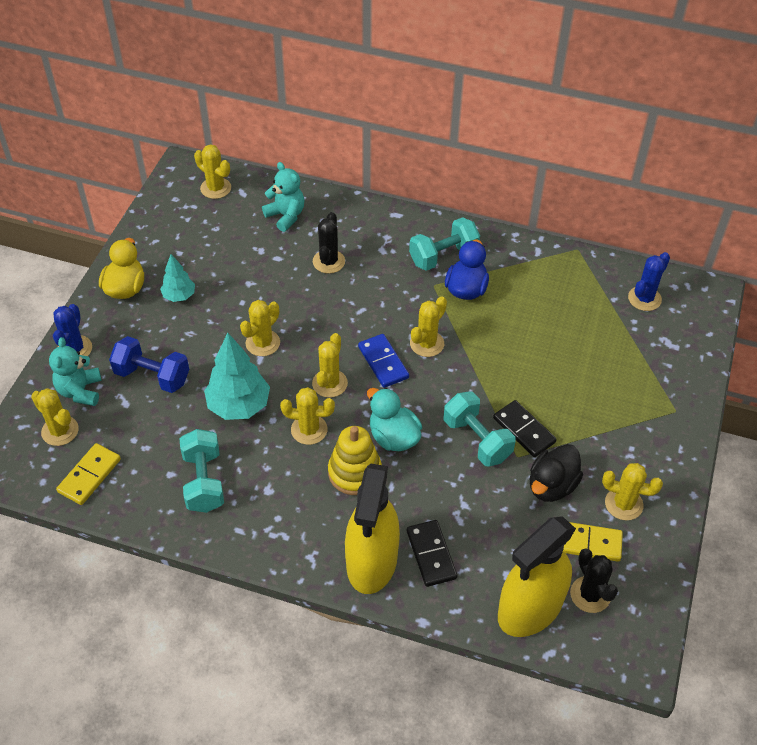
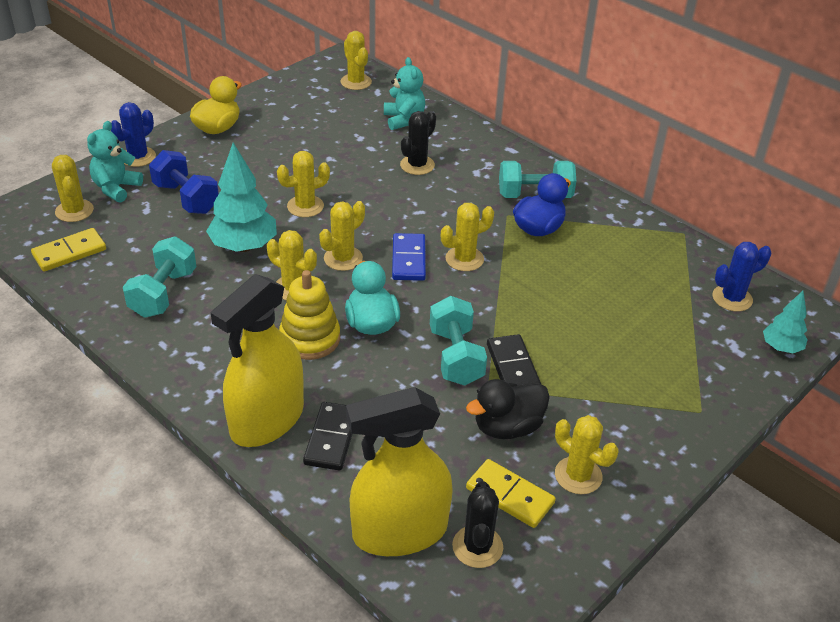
camera: 25 degrees right, 10 degrees down
(179, 296) = (259, 148): turquoise tree -> turquoise tree (781, 347)

